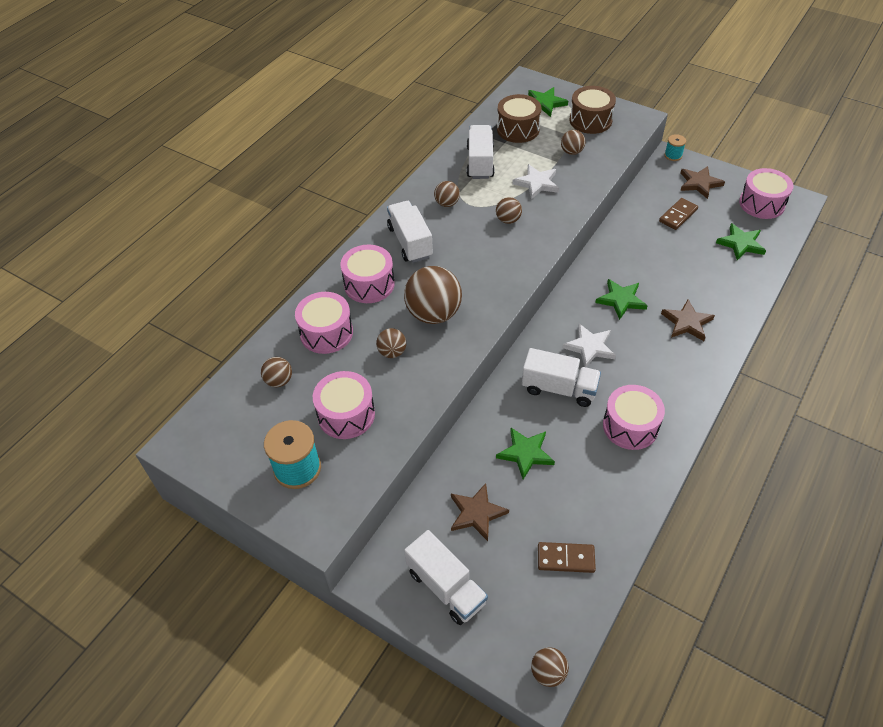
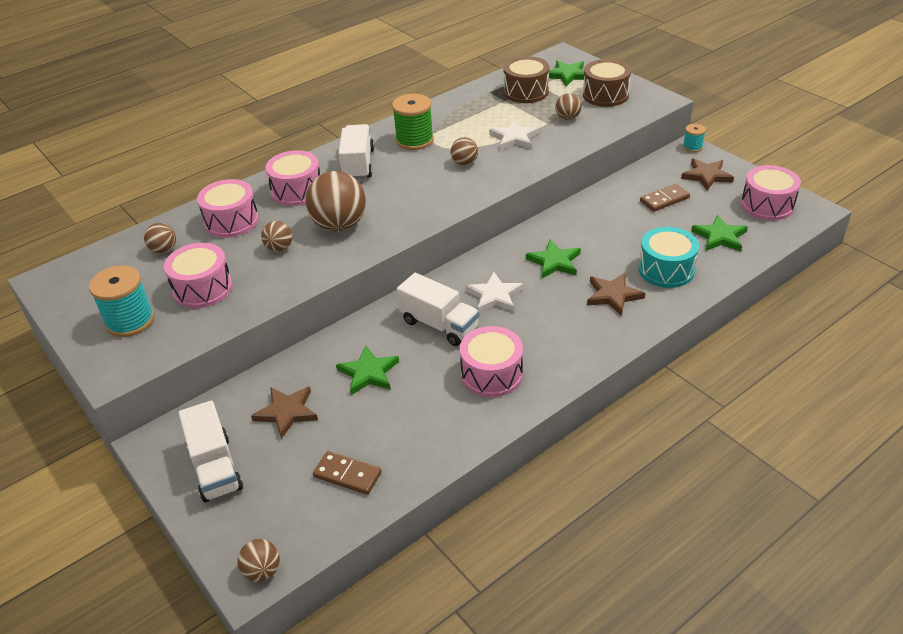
camera: 20 degrees right, 10 degrees down
(447, 203) = (414, 140): brown ball -> green spool
(480, 162) = (469, 113): white truck -> none
(715, 286) = (666, 270): none -> turquoise drum

